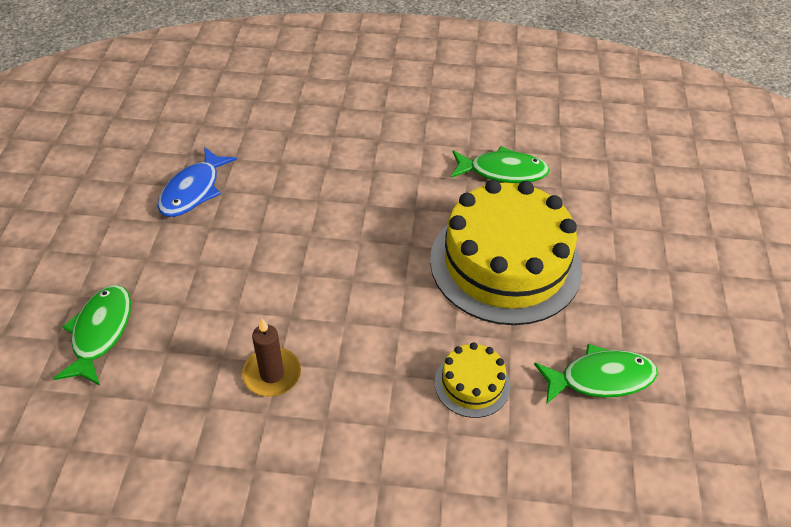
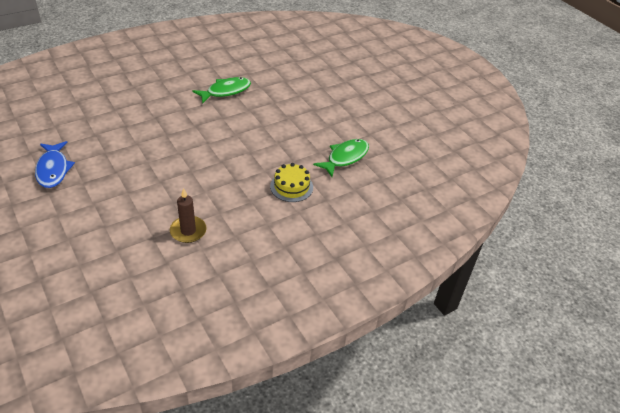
camera: 40 degrees left, 5 degrees down
(100, 332) = (65, 261): green fish -> none
(505, 263) = (262, 131): yellow cake -> none

